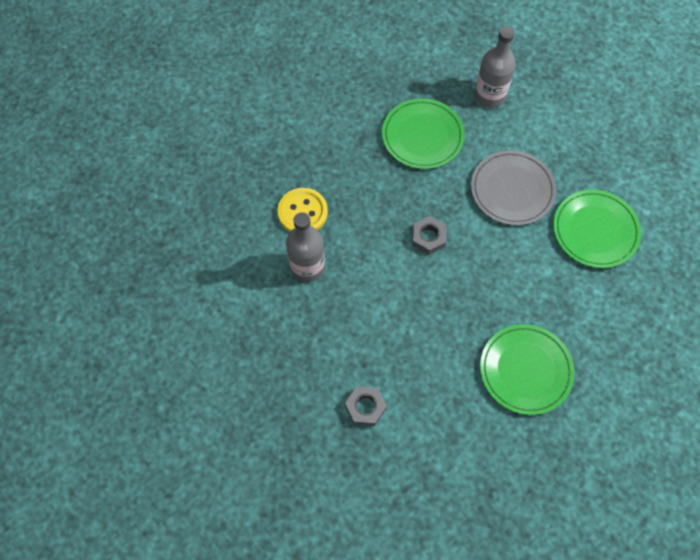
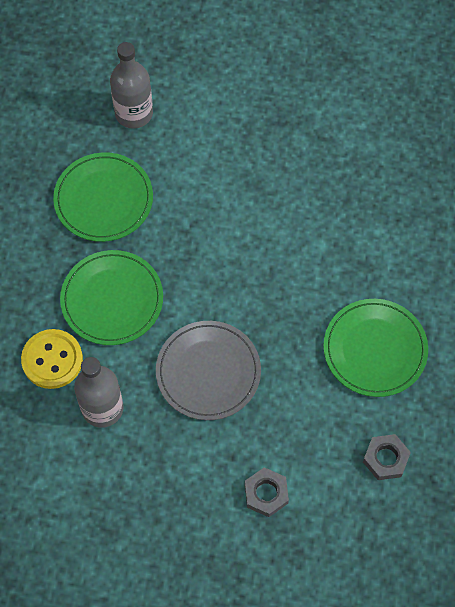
camera: 40 degrees left, 0 degrees up
(428, 237) = (191, 294): grey nut -> grey nut (385, 459)
(512, 190) = (229, 191): grey plate -> grey plate (208, 372)
(595, 230) = (332, 175): green plate -> green plate (112, 299)

